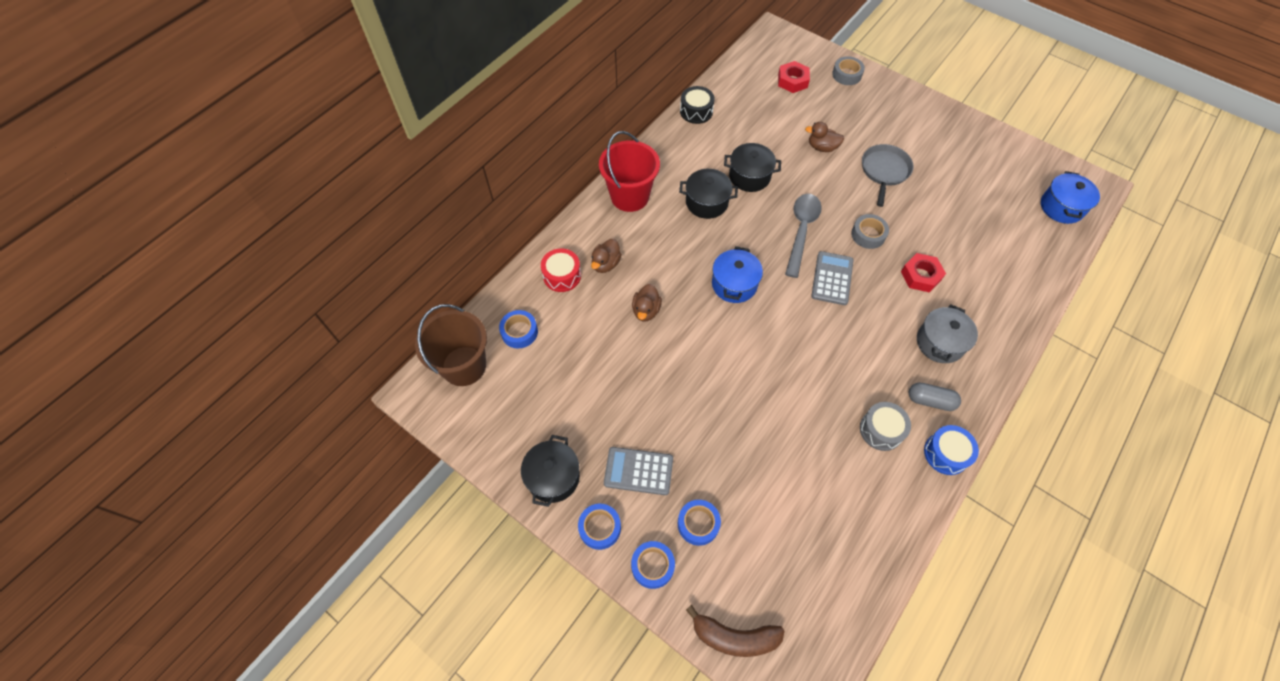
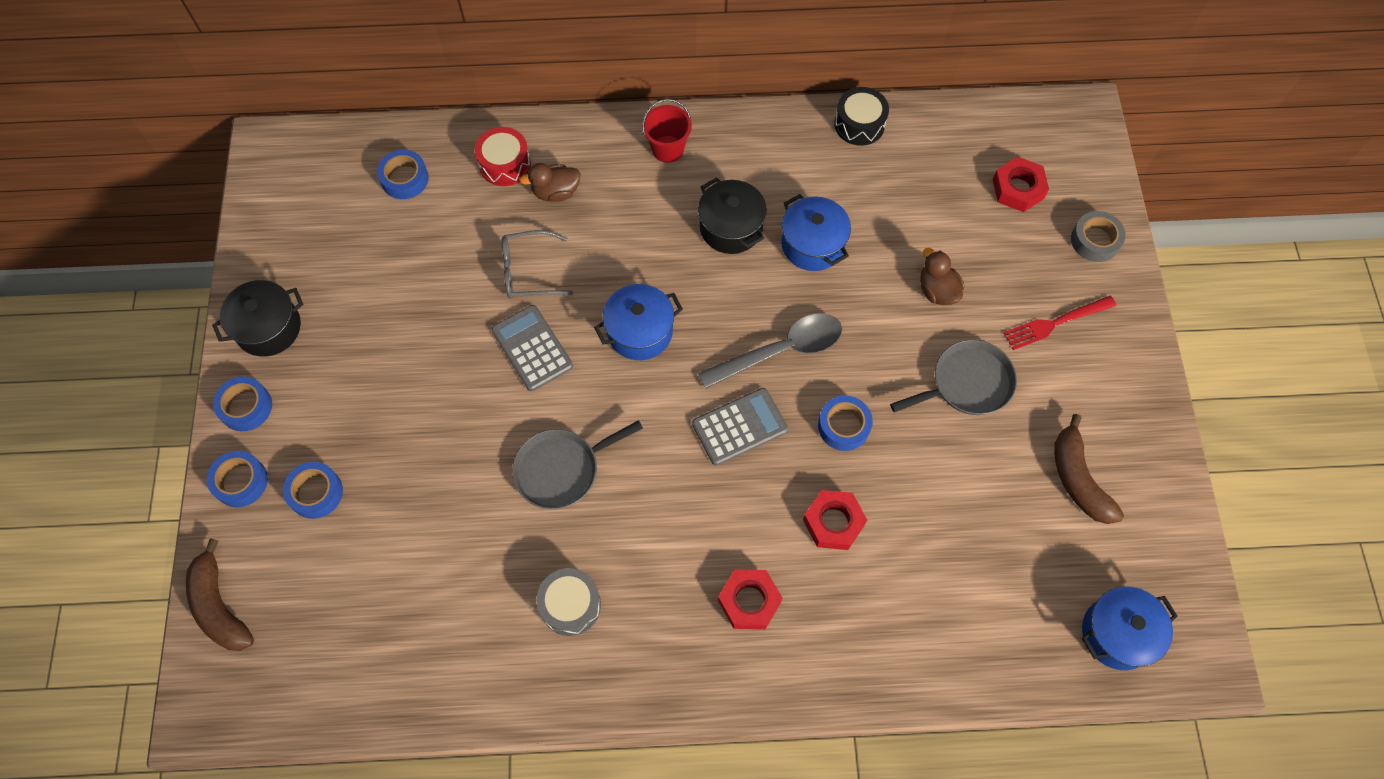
camera: 50 degrees right, 5 degrees up
(464, 366) = (327, 162): brown bucket -> none
(630, 196) = (667, 149): red bucket -> red bucket, size x0.58
(638, 471) = (333, 398): grey calculator -> grey calculator (532, 348)
(646, 310) = (529, 271): brown duck -> grey glasses
(749, 176) = (812, 244): black pot -> blue pot
(790, 378) = (561, 469): none -> grey pan
(868, 235) = (843, 426): grey tape -> blue tape
(879, 118) = (1054, 323): none -> red fork
(930, 400) = (655, 637): grey capsule -> none
(940, 342) = (749, 601): grey pot -> red nut
(946, 453) = (595, 694): blue drum -> none
(970, 166) = (1078, 479): none -> brown banana

